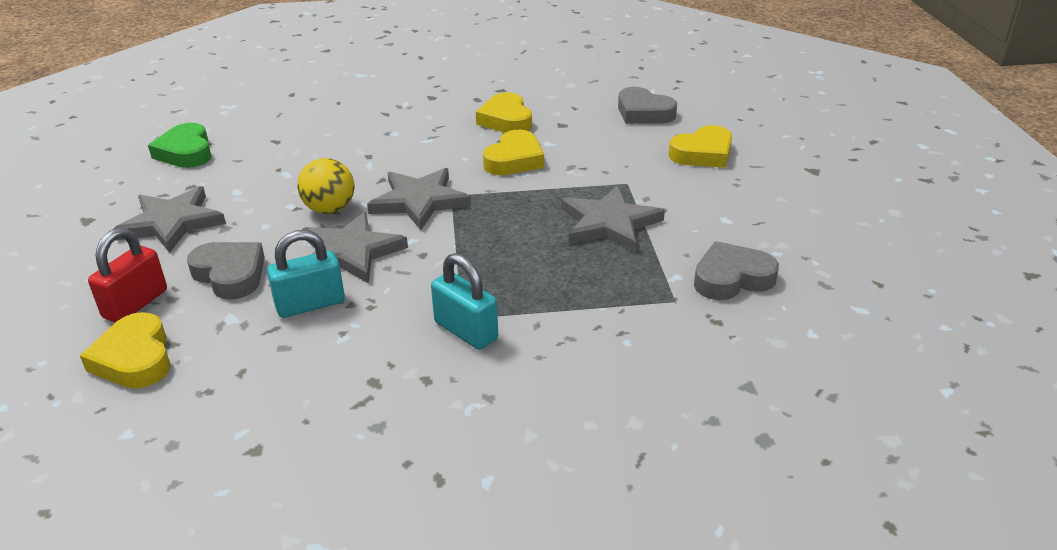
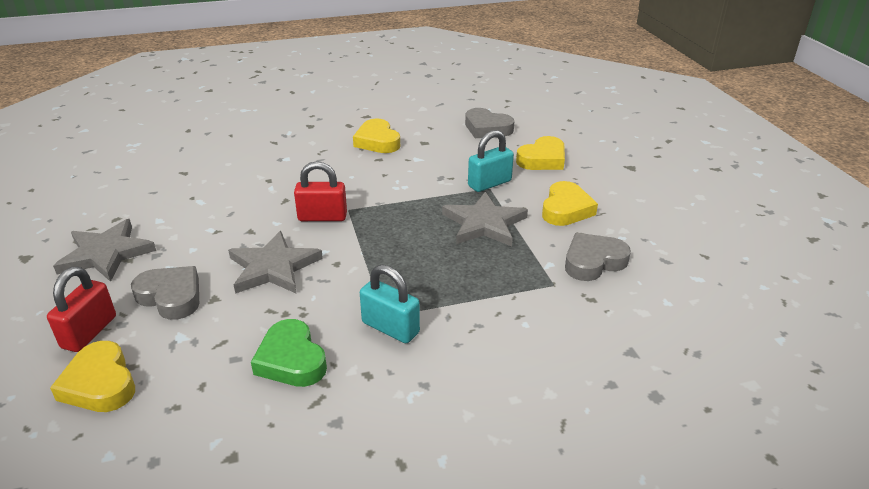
camera: 10 degrees left, 0 degrees up
(186, 152) = (104, 188): green heart -> green heart (291, 360)
(310, 304) = (250, 317): turquoise padlock -> turquoise padlock (489, 183)
(330, 209) = (246, 230): yellow ball -> none
(419, 201) = (322, 217): grey star -> red padlock
(514, 160) = (393, 175): yellow heart -> yellow heart (566, 209)

